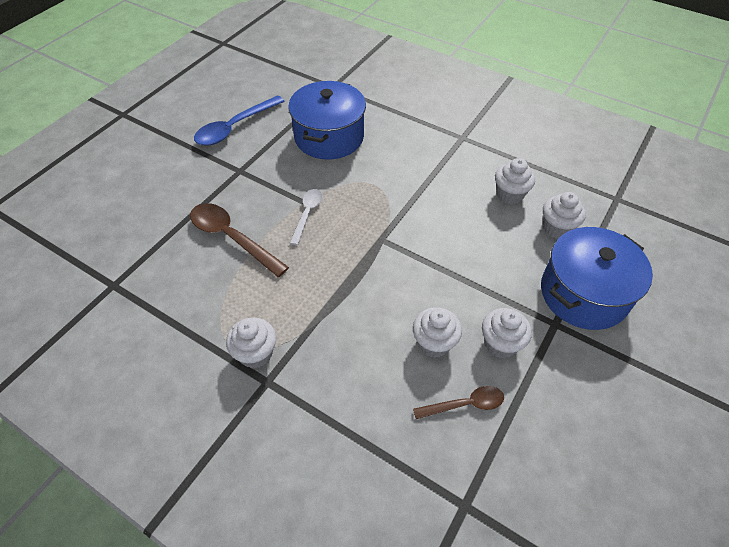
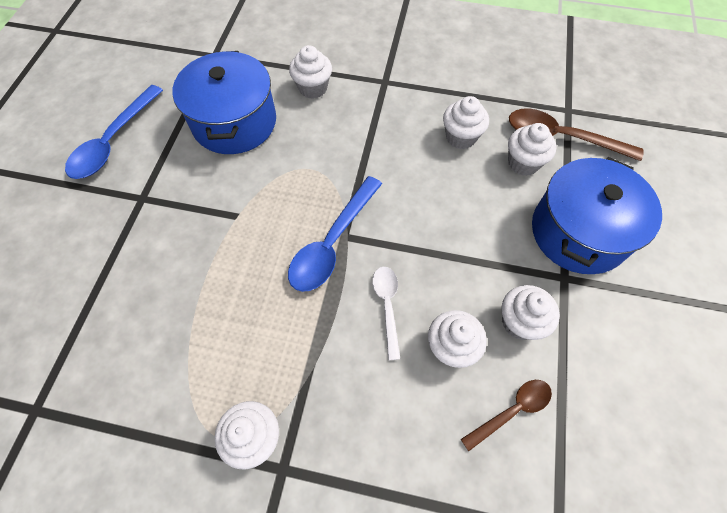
camera: 20 degrees left, 10 degrees up
(232, 238) = (166, 292): brown spoon -> brown spoon (561, 137)
(307, 214) = (247, 230): white spoon -> white spoon (387, 306)
(369, 241) = (332, 243): none -> blue spoon
(400, 128) = (313, 88): none -> white cupcake

